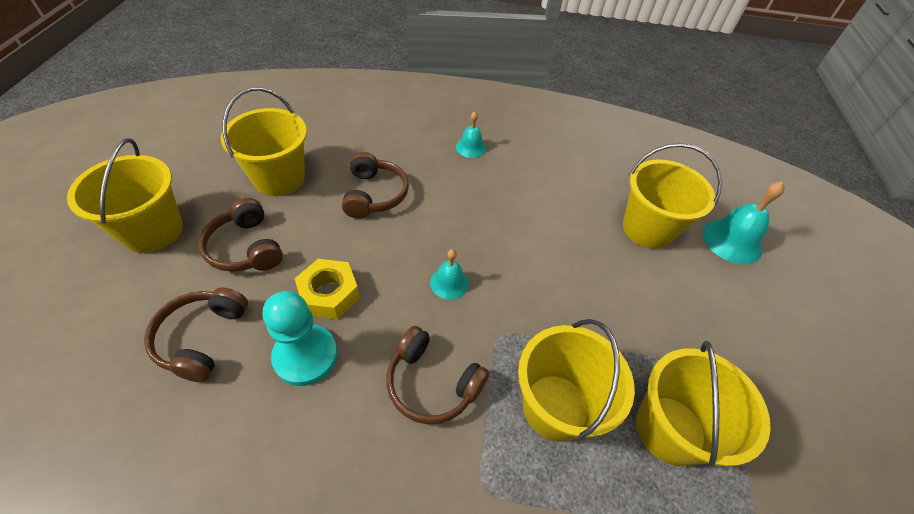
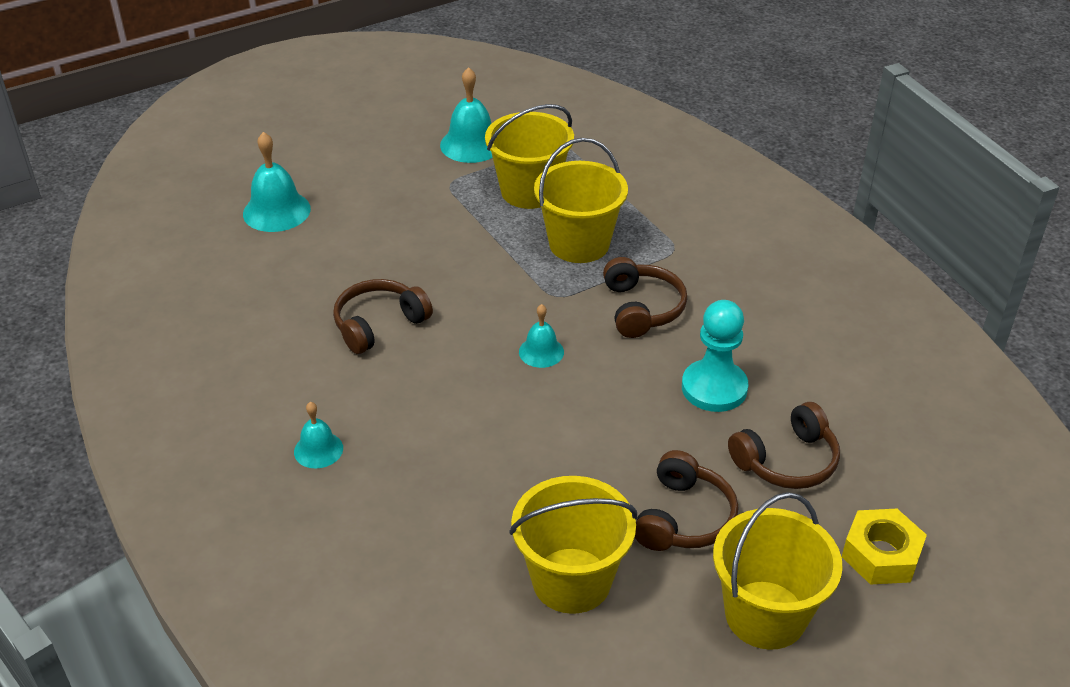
camera: 125 degrees left, 10 degrees down
(329, 294) = (649, 417): yellow nut -> yellow nut (881, 555)
(374, 194) = (496, 477): brown headphones -> brown headphones (379, 325)
(647, 229) = (318, 263): yellow bucket -> none
(790, 439) = (471, 144): none -> turquoise bell

